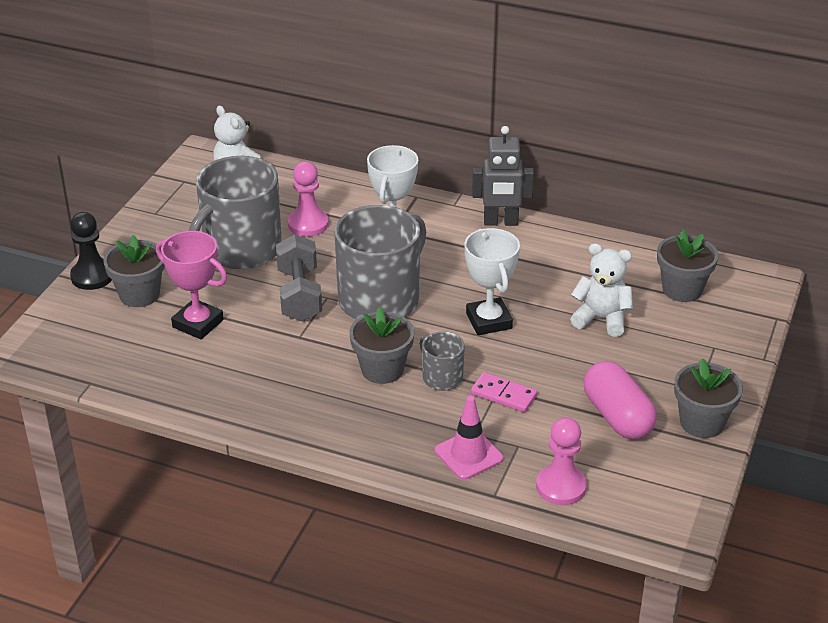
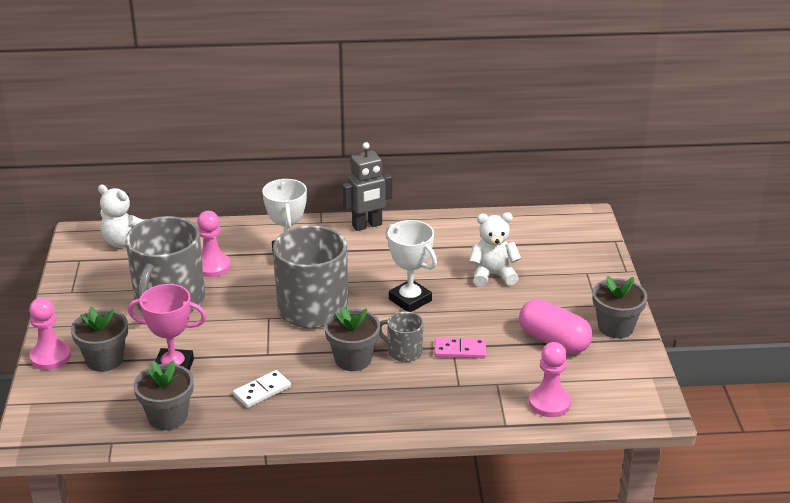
camera: 25 degrees left, 5 degrees down
(92, 276) = (50, 357): black pawn -> pink pawn
(267, 375) = (262, 391): none -> white domino
(299, 295) = (244, 322): grey dumbbell -> none
(468, 455) = (465, 402): pink traffic cone -> none
(682, 289) = (535, 238): grey flower pot -> grey flower pot (168, 417)

